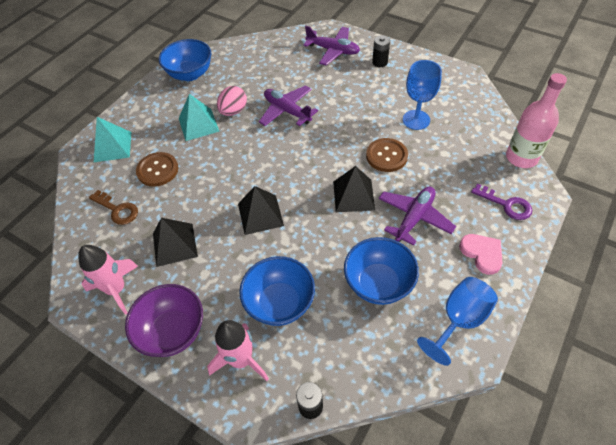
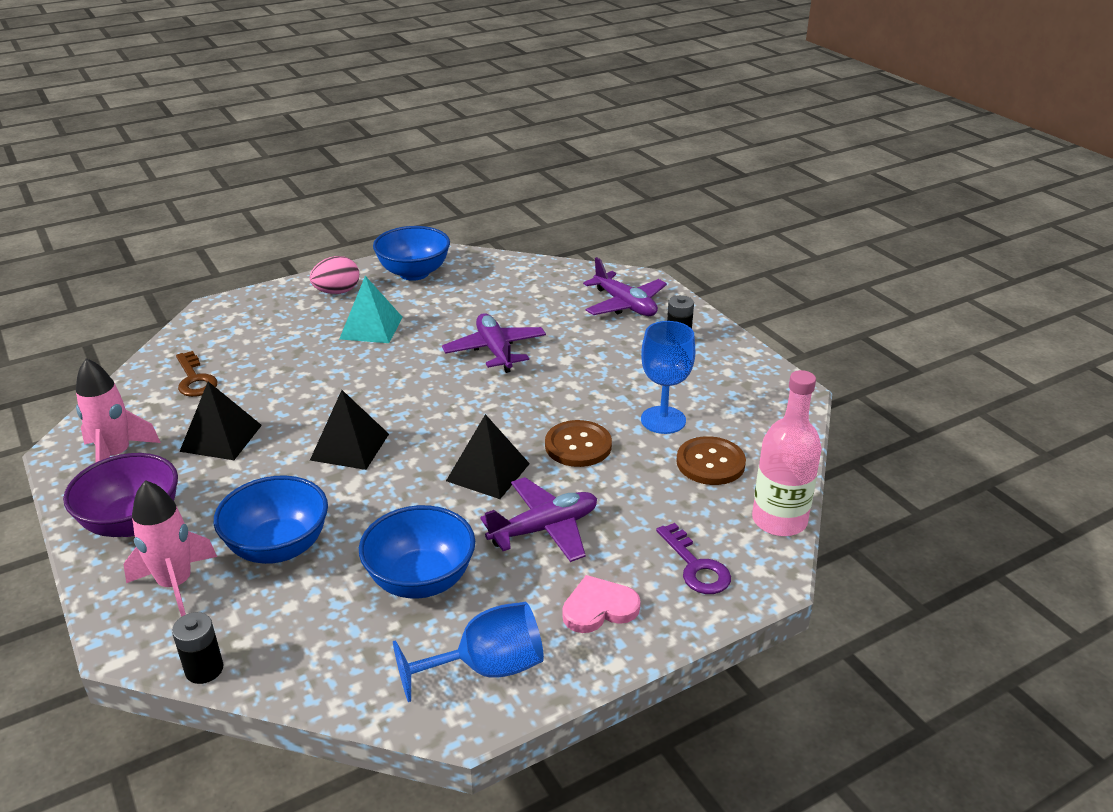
camera: 25 degrees right, 20 degrees down
(112, 146) = (252, 316): turquoise pyramid -> none
(157, 170) = (277, 357): brown button -> brown button (710, 463)
(233, 111) = (427, 328): pink egg -> pink egg (337, 292)
(482, 253) = (599, 608): pink heart -> pink heart turned 105 degrees counterclockwise

